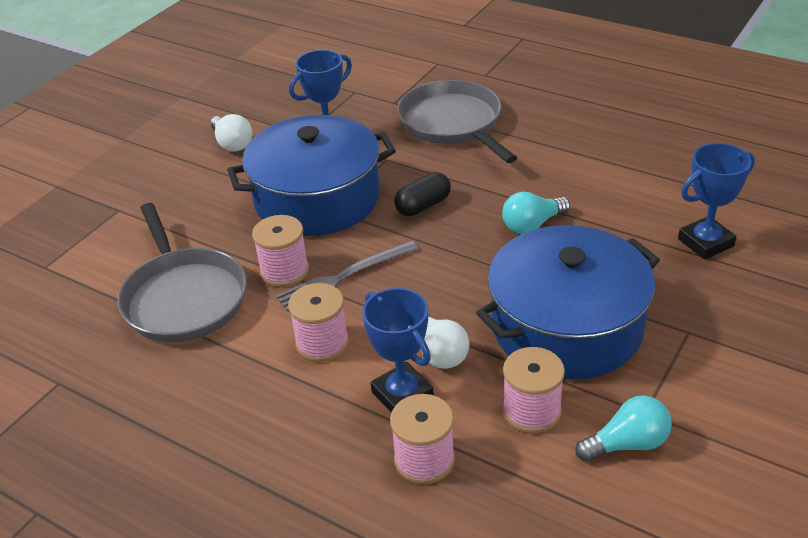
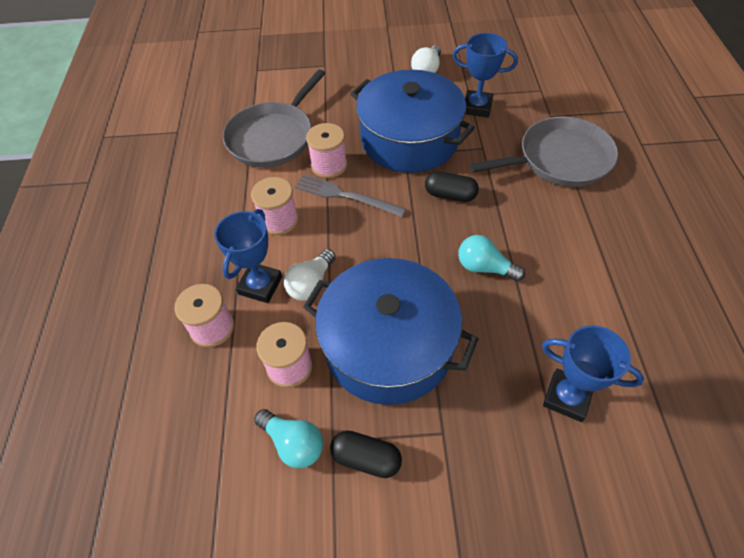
camera: 55 degrees right, 15 degrees up
(452, 123) = (560, 159): grey pan -> grey pan turned 45 degrees clockwise
(680, 395) = (366, 458): none -> black capsule

